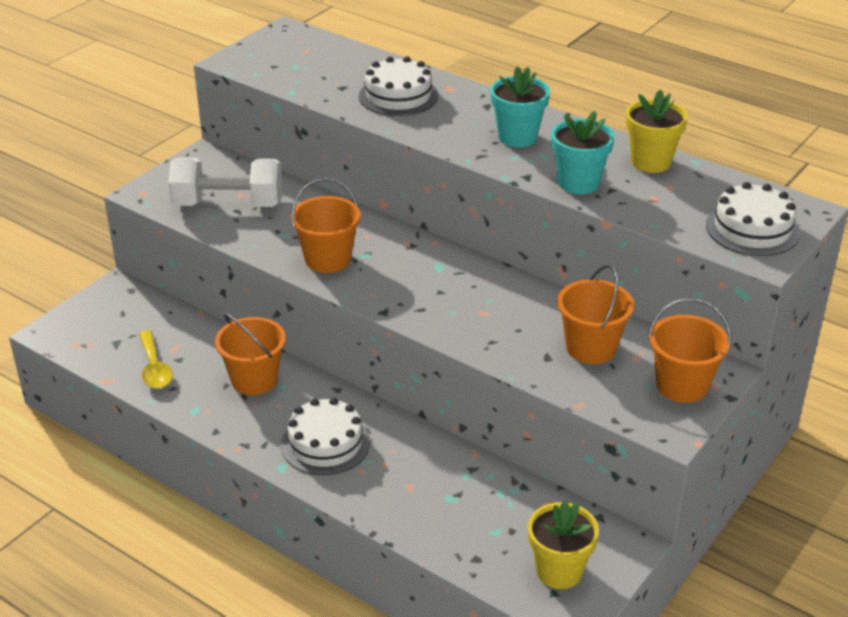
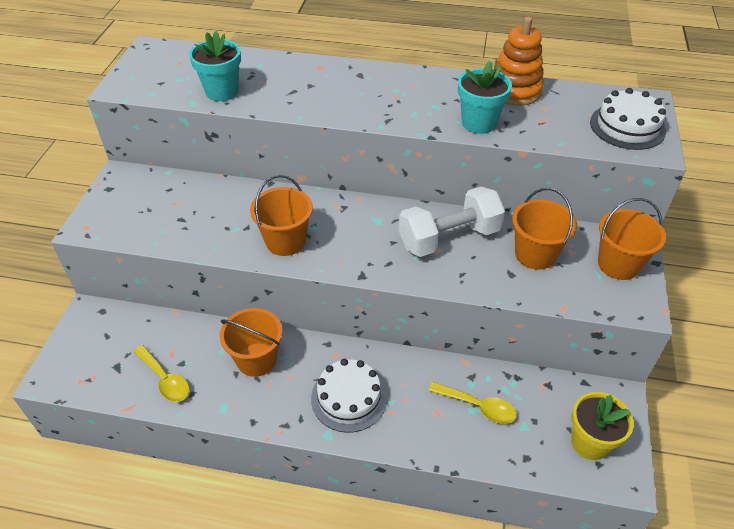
camera: 25 degrees left, 10 degrees up
(228, 204) = (169, 215): white dumbbell -> white dumbbell (449, 238)
(398, 96) = (284, 84): white cake -> none
(458, 497) = (478, 406): none -> yellow spoon
(517, 137) = (403, 96): turquoise flower pot -> turquoise flower pot (222, 92)
(650, 162) = (514, 90): yellow flower pot -> orange stacking toy

